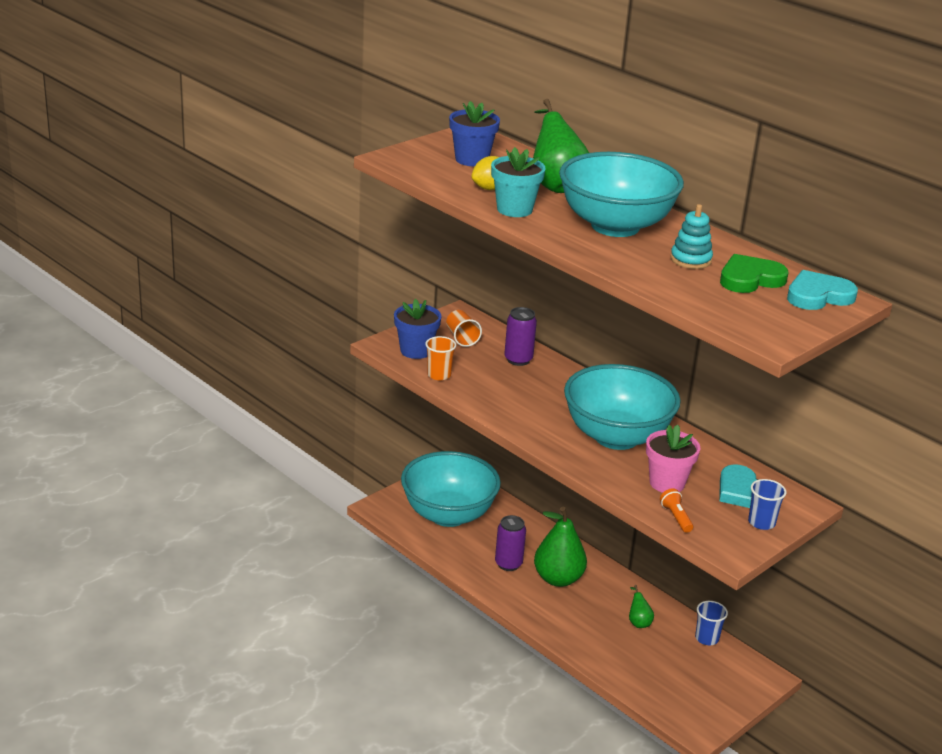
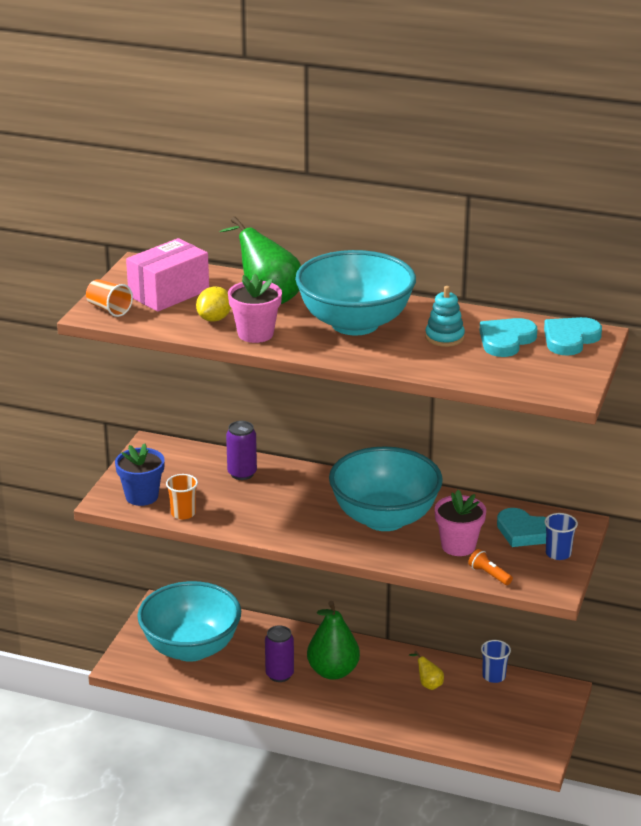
camera: 25 degrees left, 0 degrees up
(461, 338) = (173, 469): orange cup -> orange cup (109, 309)
(472, 159) = (169, 293): blue flower pot -> pink box
(514, 209) = (255, 334): turquoise flower pot -> pink flower pot
(638, 622) = (428, 684): green pear -> yellow pear
(750, 279) = (506, 340): green heart -> turquoise heart

